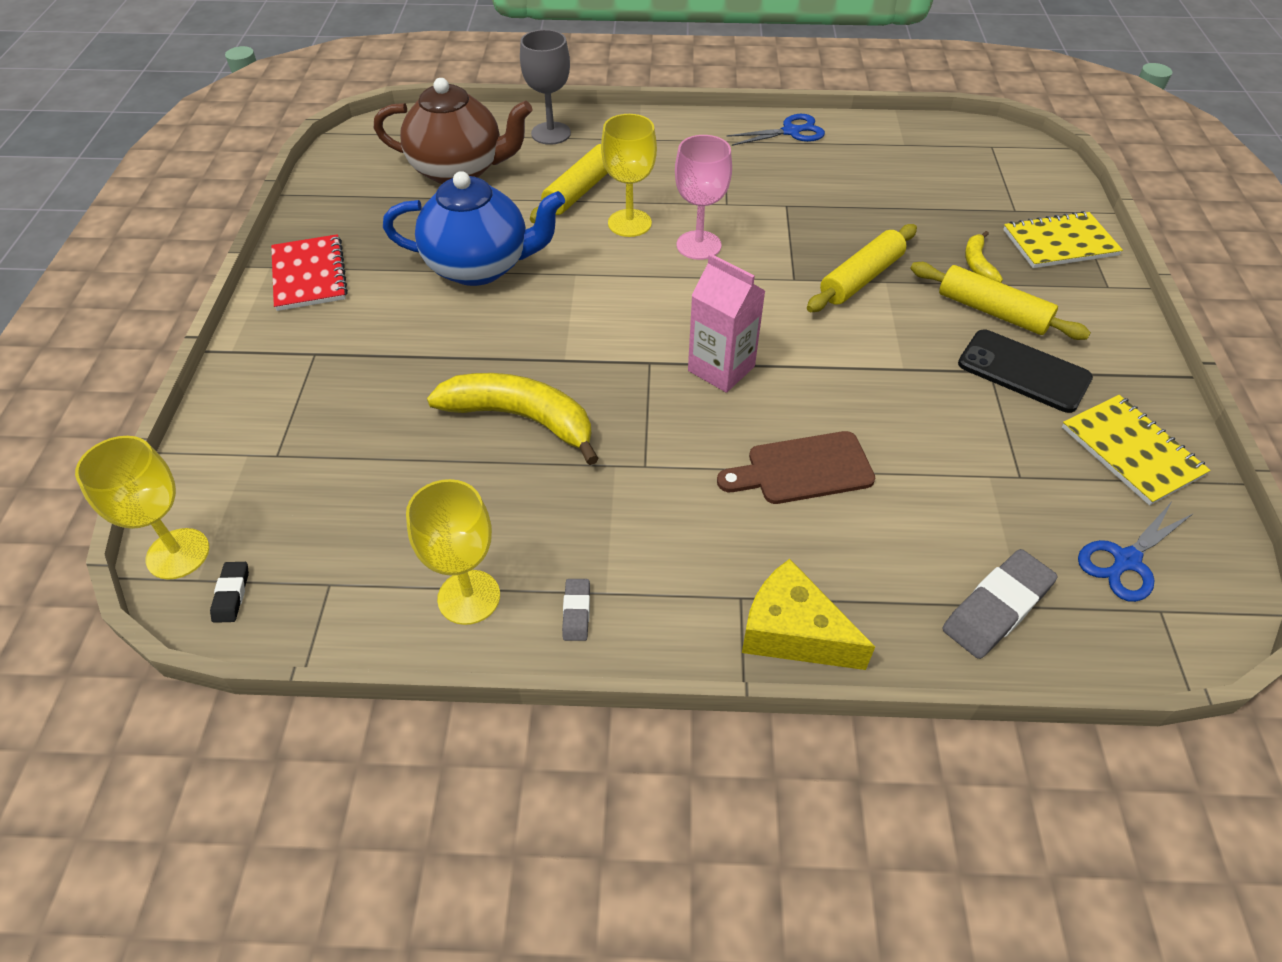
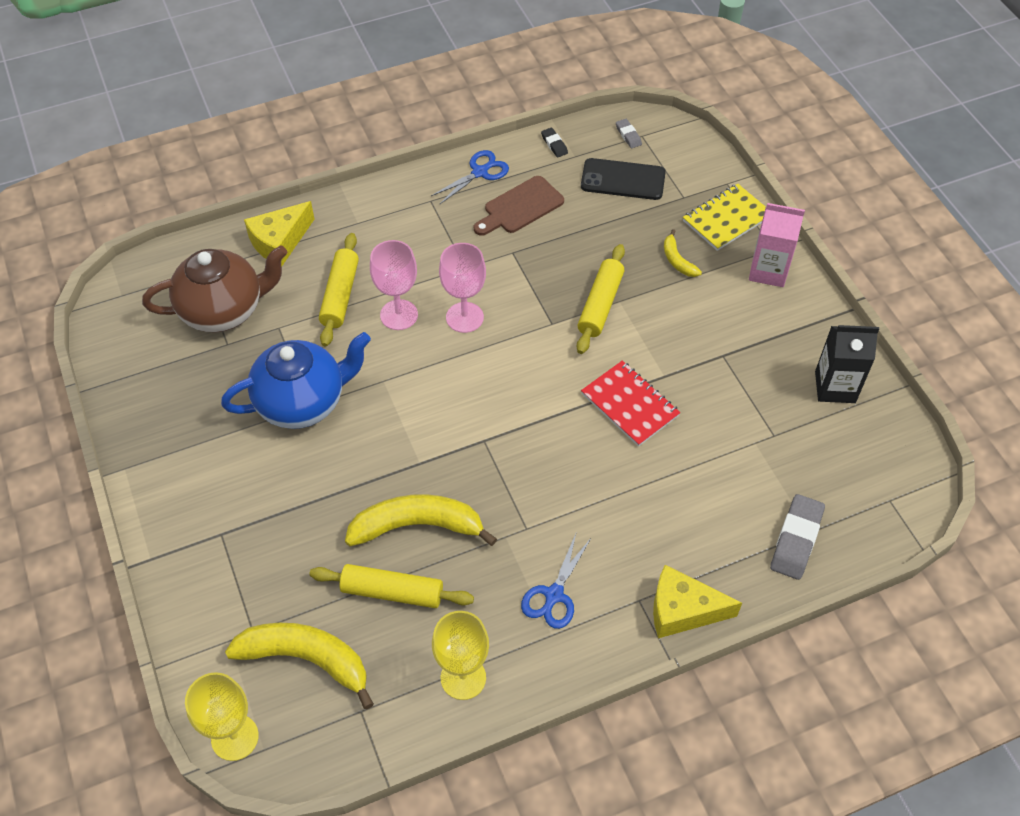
camera: 25 degrees left, 5 degrees up
(231, 594) = (296, 748): black eraser -> black eraser (554, 144)
(309, 275) = (165, 463): red notebook -> red notebook (630, 405)
(310, 505) = (306, 659): none -> yellow banana
(551, 133) = (279, 242): grey goblet -> yellow cheese
(576, 612) = (540, 656): grey eraser -> grey eraser (628, 135)
(629, 223) = (399, 315): yellow goblet -> pink goblet
(721, 368) = (538, 426): pink carton -> pink carton (768, 271)
(802, 469) = (634, 487): brown cutting board -> brown cutting board (520, 207)
(992, 312) = (704, 302): yellow rolling pin -> yellow rolling pin (392, 592)
(1023, 371) = (744, 347): black phone -> black phone (623, 180)
(1126, 560) = (859, 473): blue scissors -> blue scissors (554, 595)
(1131, 451) = (835, 387): yellow notebook -> black carton

